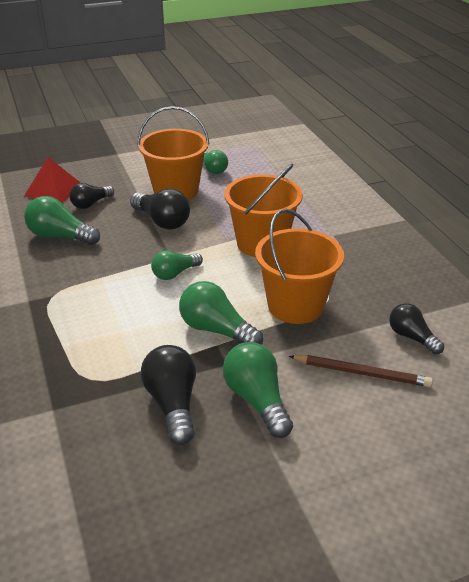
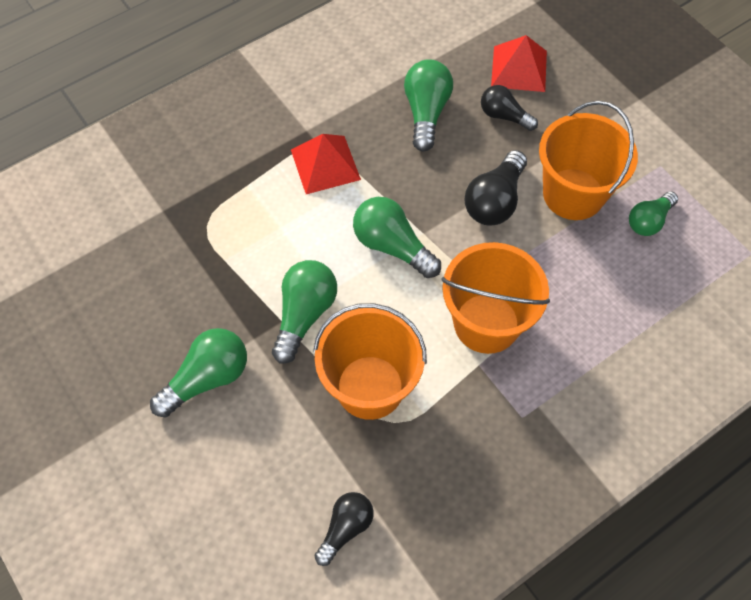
camera: 75 degrees right, 25 degrees up
(72, 295) = (325, 164): none -> red pyramid
(172, 404) = (187, 305): black light bulb -> none
(175, 273) = (392, 246): green light bulb -> green light bulb, size x1.51
(361, 373) = (269, 477): brown pencil -> none

